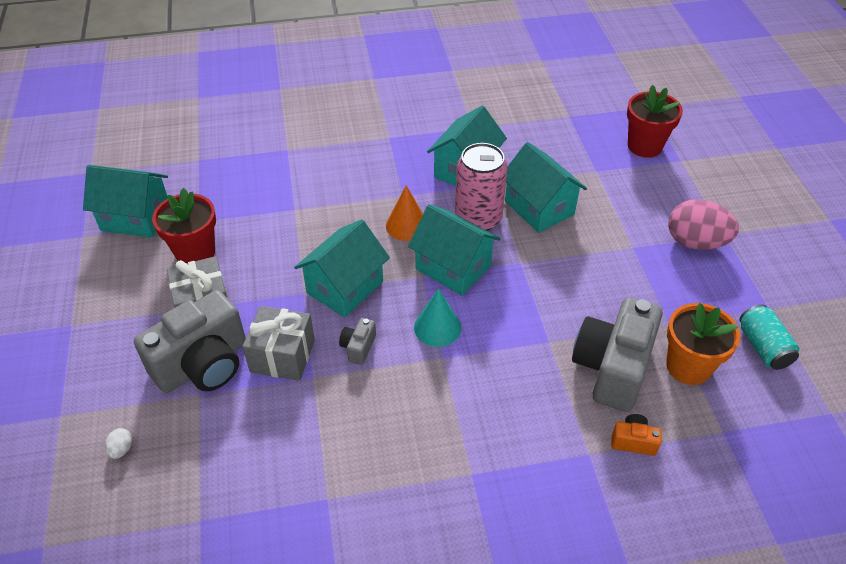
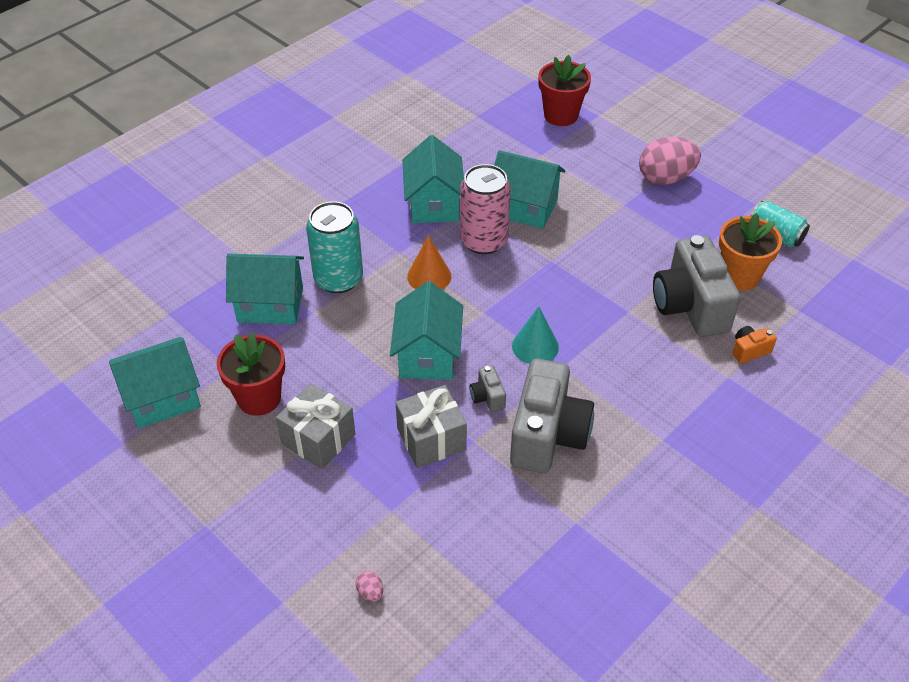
camera: 35 degrees left, 0 degrees up
(121, 449) = (370, 592): white egg -> pink egg
(203, 364) = (369, 485): grey camera -> grey camera (547, 435)
(337, 193) = (338, 279): none -> turquoise can
(453, 267) = (502, 292): turquoise house -> turquoise house (270, 304)

